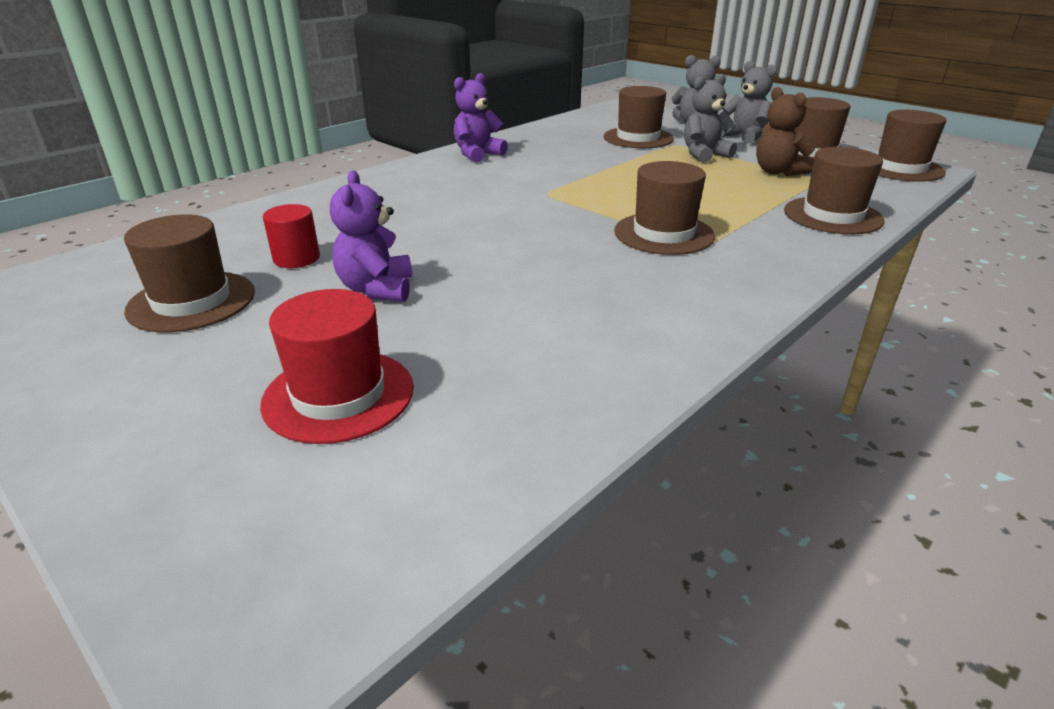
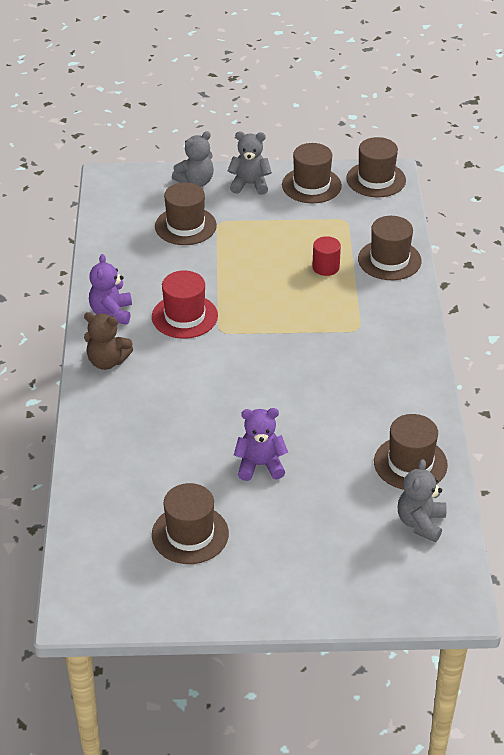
camera: 45 degrees left, 10 degrees up
(296, 258) = (183, 475): red cylinder -> red cylinder (326, 267)
(338, 395) = (343, 524): red hat -> red hat (184, 316)
(377, 289) = (260, 465): purple teddy bear -> purple teddy bear turned 135 degrees clockwise
(663, 234) = (330, 331): brown hat -> brown hat (410, 463)
(704, 155) = (253, 226): grey teddy bear -> grey teddy bear (420, 523)
(777, 172) = (317, 224): brown teddy bear -> brown teddy bear (107, 361)

